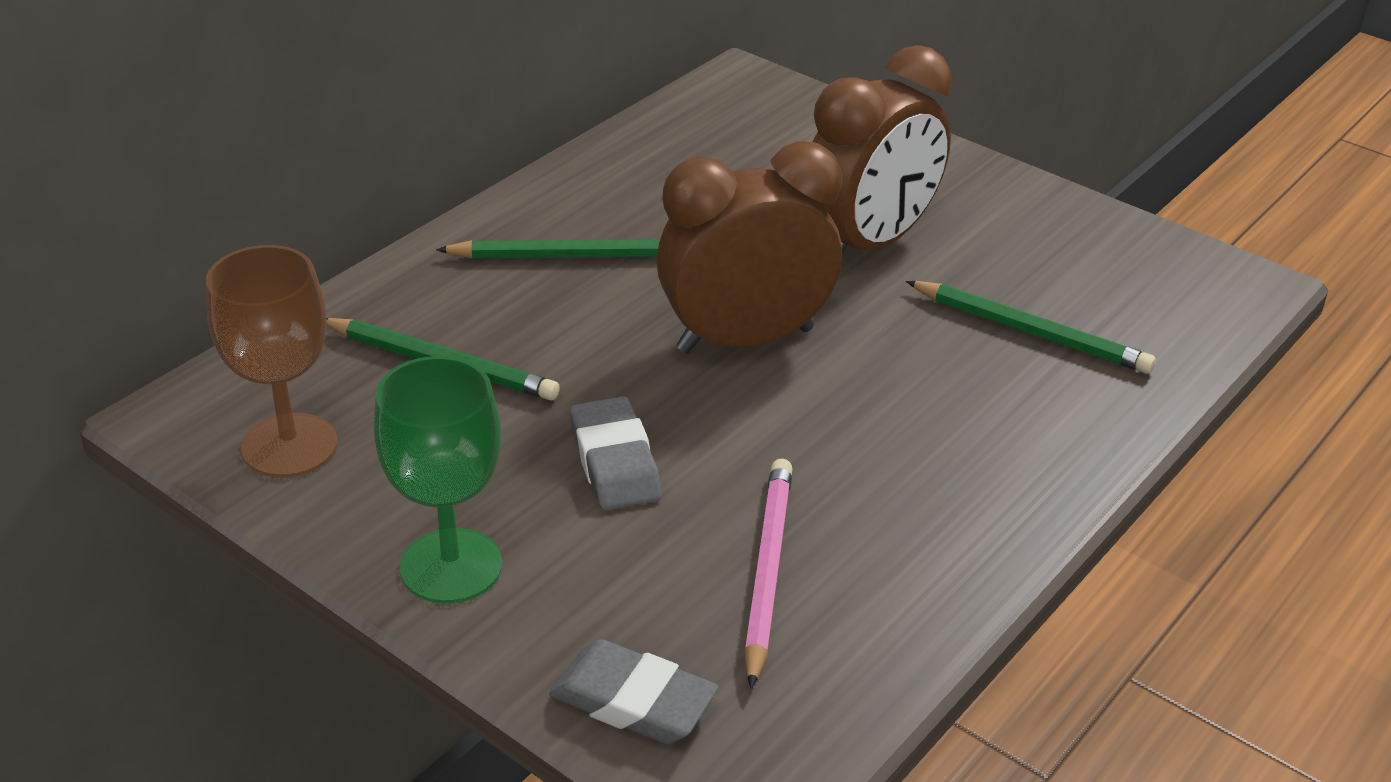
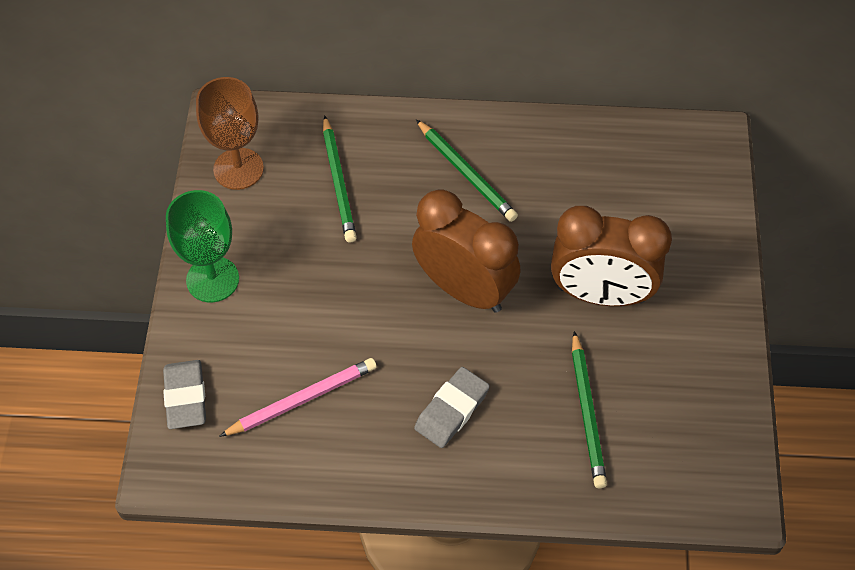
camera: 55 degrees right, 20 degrees up
(615, 462) = (327, 294): grey eraser -> grey eraser (451, 410)

